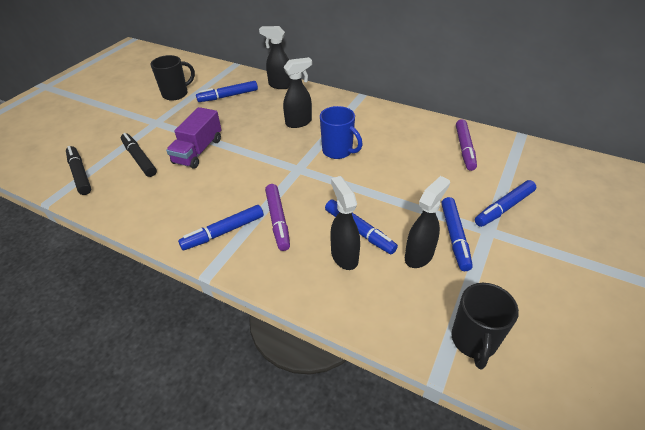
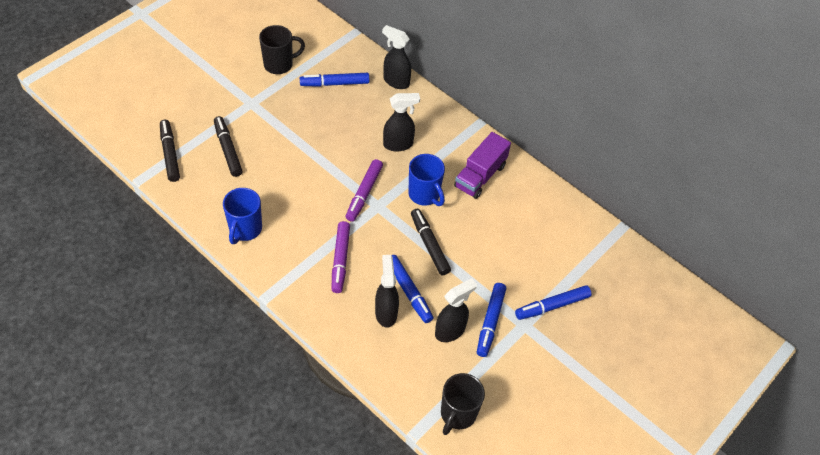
camera: 10 degrees right, 10 degrees up
(169, 218) = (245, 229): none -> blue mug
(198, 151) = (286, 155): purple truck -> purple truck (480, 176)
(223, 232) = (289, 258): blue marker -> none
(361, 187) = (429, 245): none -> black marker
(464, 149) = (553, 227): purple marker -> purple marker (364, 193)

